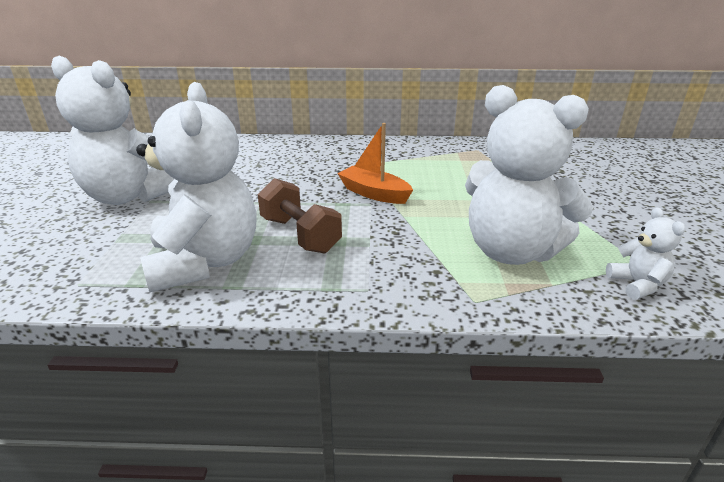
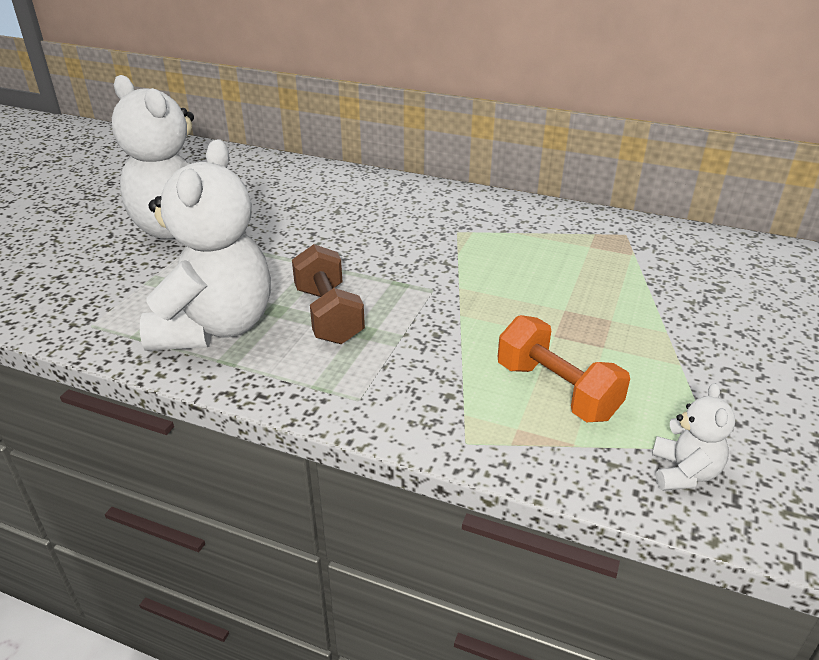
camera: 20 degrees right, 5 degrees up
(374, 193) = (446, 276): orange boat -> none
(511, 251) = (556, 391): white teddy bear -> orange dumbbell

